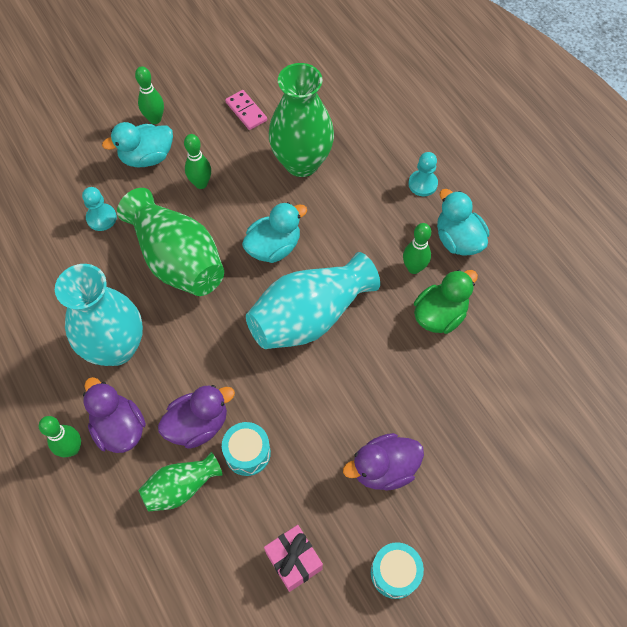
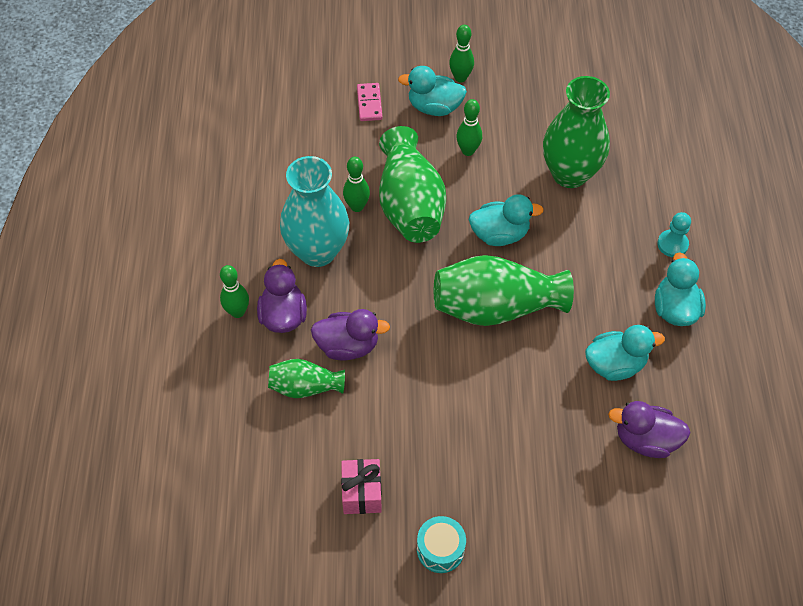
camera: 30 degrees right, 5 degrees down
(101, 218) = (366, 140): turquoise pawn -> none
(246, 111) = (546, 106): pink domino -> pink domino (369, 103)
(247, 453) = (375, 389): turquoise drum -> none
(309, 316) = (495, 307): turquoise vase -> green vase
(383, 469) = (483, 463): purple duck -> purple duck (645, 439)
(414, 268) = (616, 313): green bowling pin -> green bowling pin (357, 206)
(439, 315) = (615, 364): green duck -> turquoise duck

